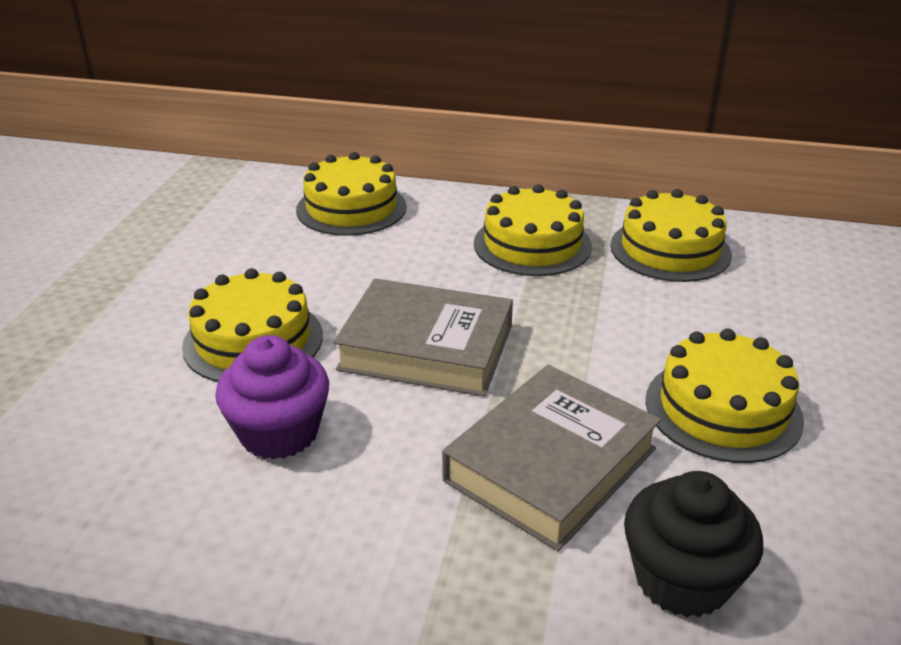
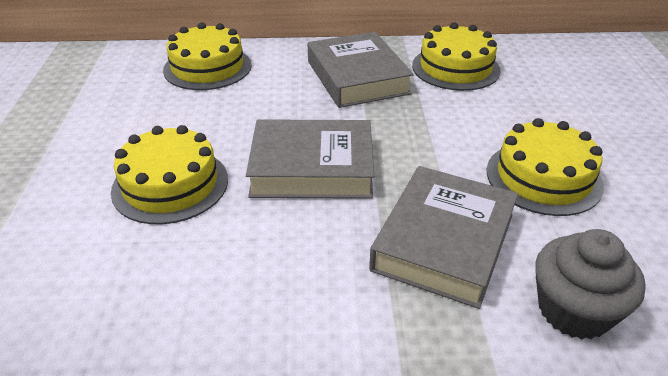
camera: 15 degrees left, 5 degrees up
(279, 433) = (223, 257): purple cupcake -> none
(532, 244) = (357, 77): yellow cake -> grey book
(682, 579) = (574, 310): black cupcake -> grey cupcake

